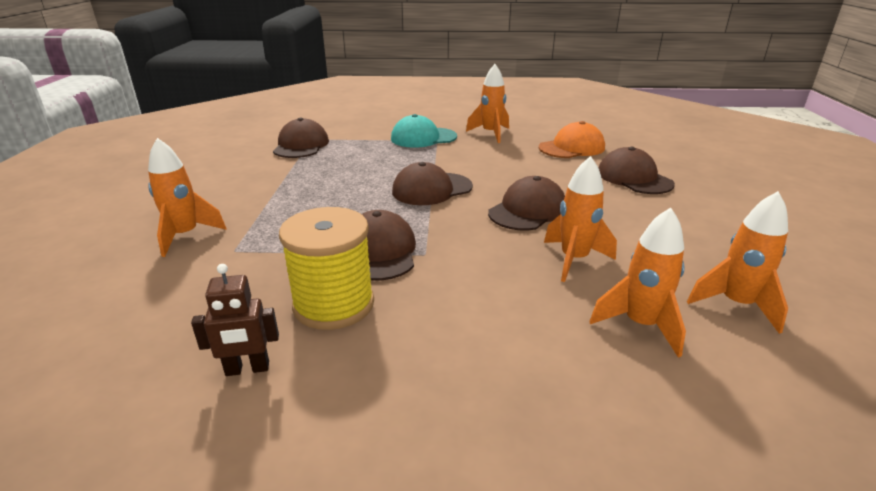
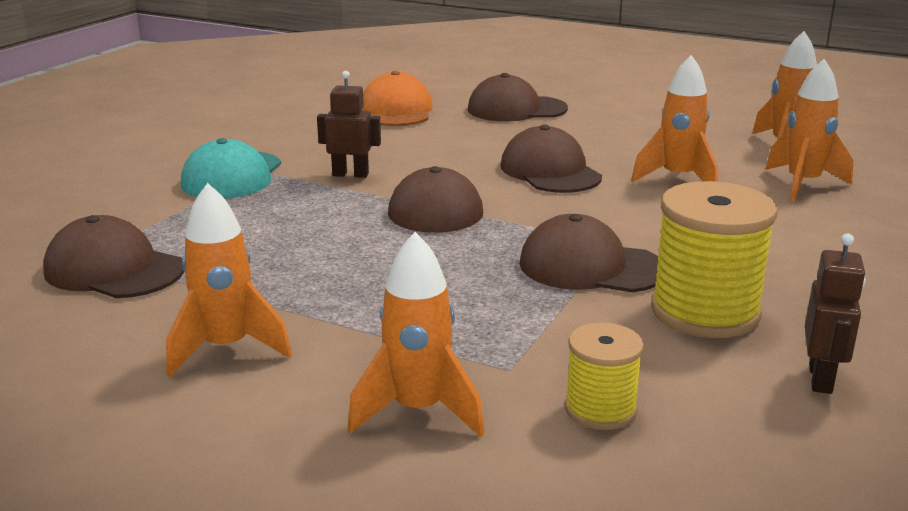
camera: 65 degrees left, 5 degrees down
(192, 285) = (600, 409): none -> yellow spool
(454, 160) = (350, 174): none -> brown robot
(491, 134) = (283, 136): orange rocket -> orange rocket (226, 348)

